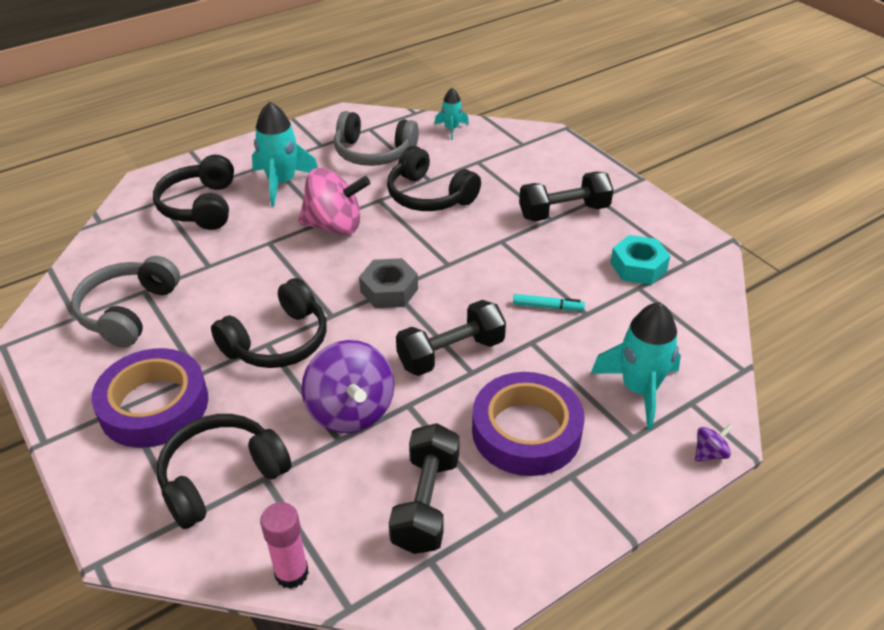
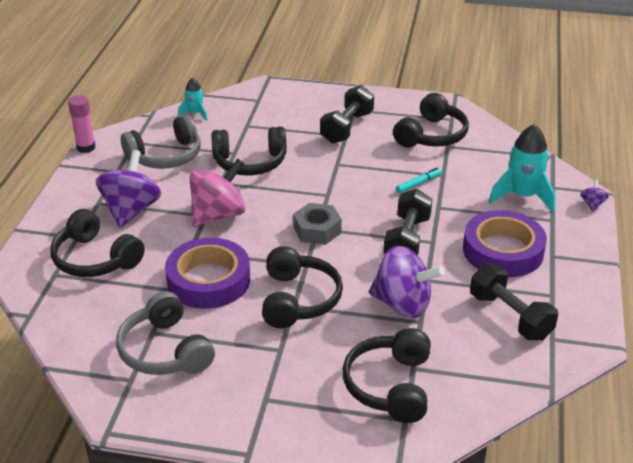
camera: 45 degrees left, 5 degrees down
(154, 405) = (283, 384): purple tape -> purple tape (208, 280)
(281, 183) = (131, 210): turquoise rocket -> purple spinning top
(291, 573) = (501, 395): pink glue stick -> pink glue stick (86, 147)
(638, 267) = (431, 135): turquoise nut -> black headphones

